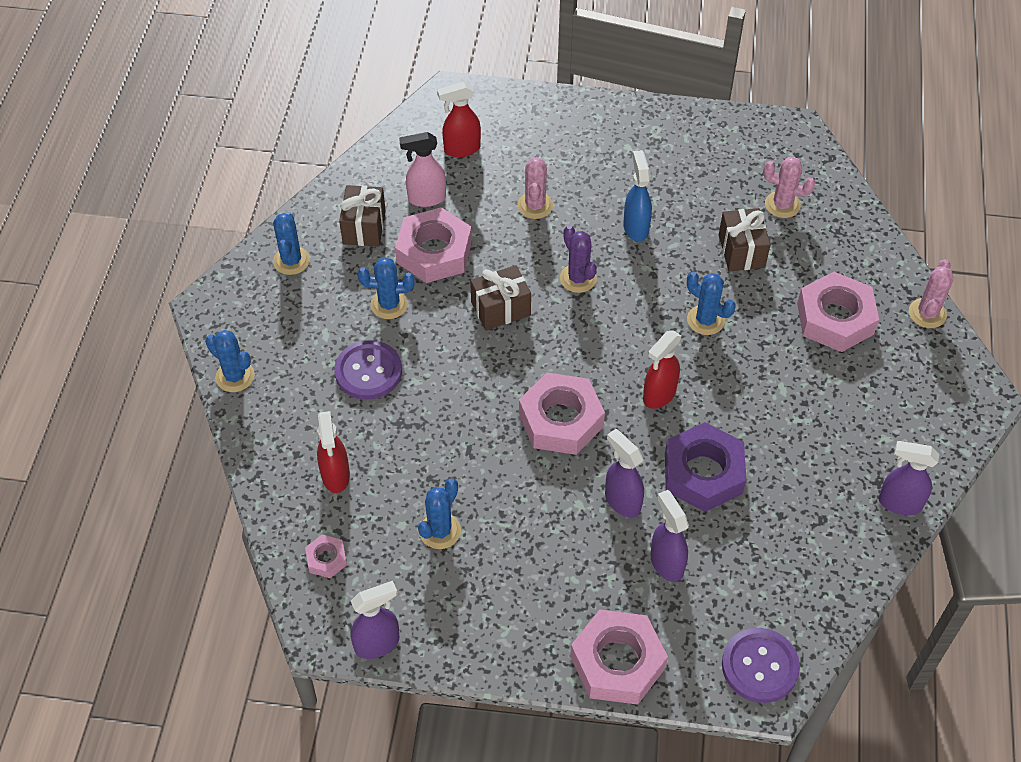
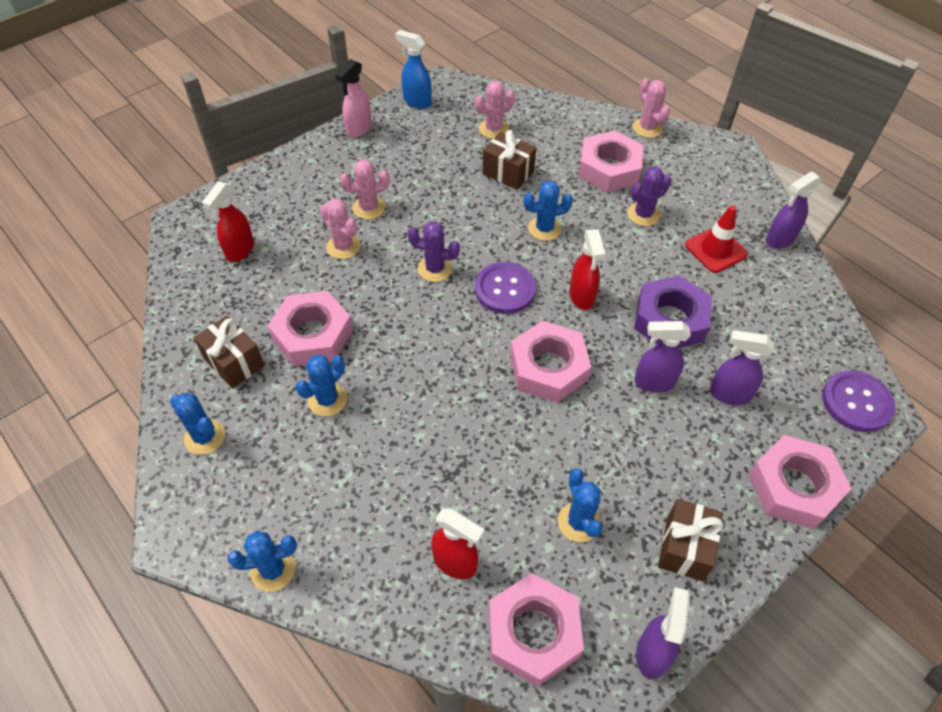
camera: 50 degrees left, 0 degrees up
(326, 559) = (533, 633): pink nut -> pink nut, size x2.10
(368, 371) = (376, 461): purple button -> purple button (505, 289)
(426, 198) = (257, 304): pink spray bottle -> pink spray bottle (358, 129)
(500, 309) = (411, 332): brown gift -> brown gift (685, 548)
(592, 190) = (368, 208): none -> pink cactus
(635, 227) = (427, 208): blue spray bottle -> blue spray bottle (416, 101)
(807, 379) = (643, 214): none -> purple cactus
(826, 460) = (715, 250): none -> red traffic cone

